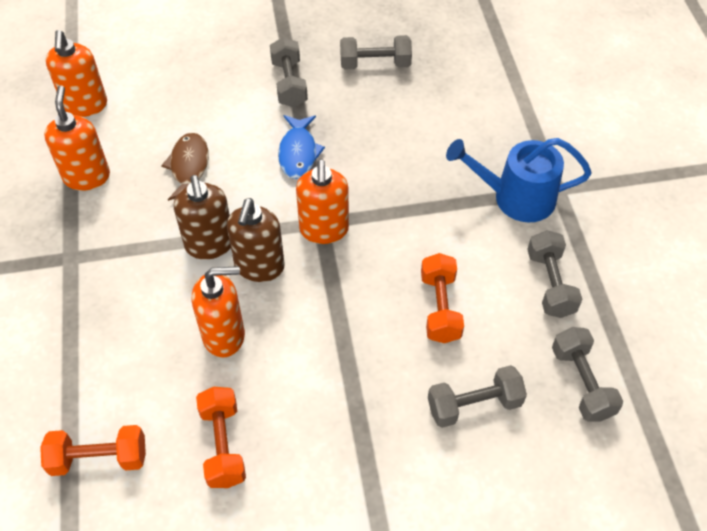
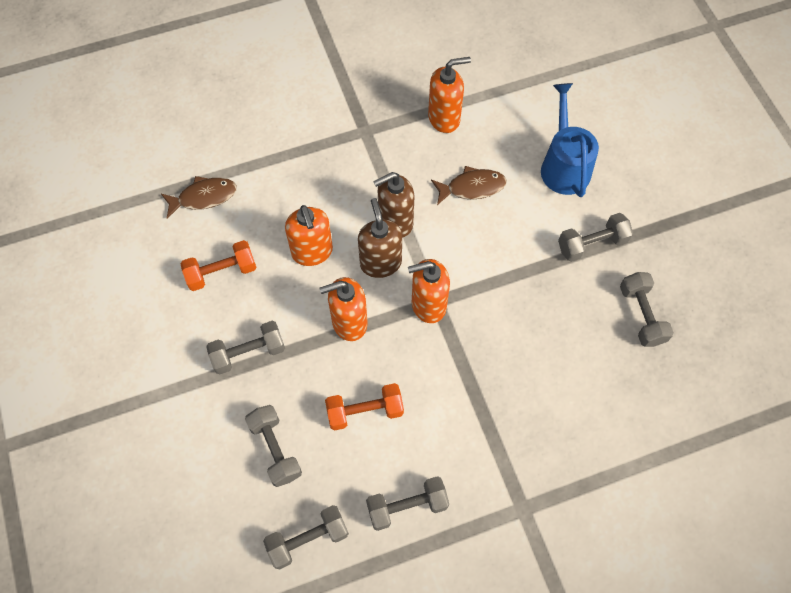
camera: 80 degrees right, 10 degrees up
(85, 105) = (519, 95): orange soap dispenser -> orange soap dispenser (349, 322)
(99, 458) = (204, 197): orange dumbbell -> brown fish
(259, 267) = (380, 263): brown soap dispenser -> brown soap dispenser turned 75 degrees clockwise
(298, 153) = (509, 268): blue fish -> none
(345, 423) = (248, 353): none -> grey dumbbell
(516, 198) = (502, 468): blue watering can -> blue watering can (564, 166)

